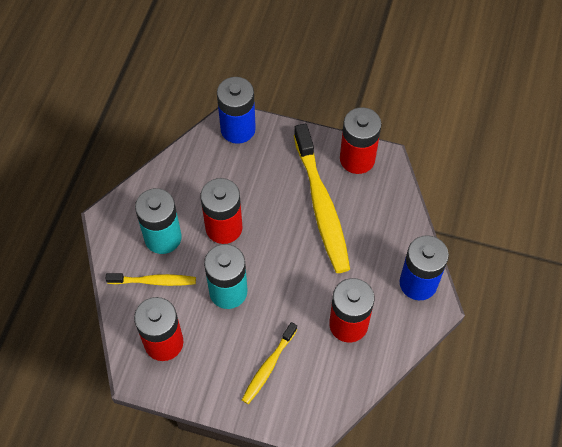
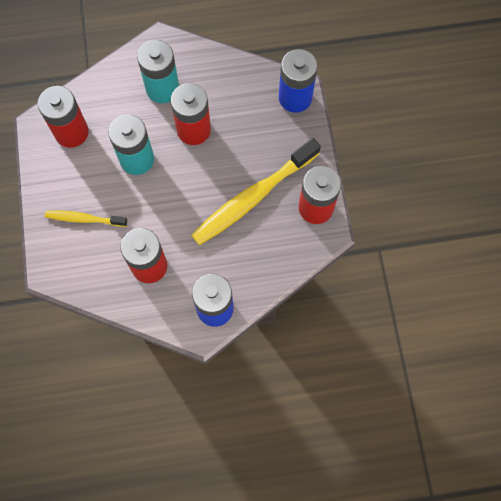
camera: 65 degrees right, 10 degrees up
(154, 281) = (121, 101): yellow toothbrush -> none

